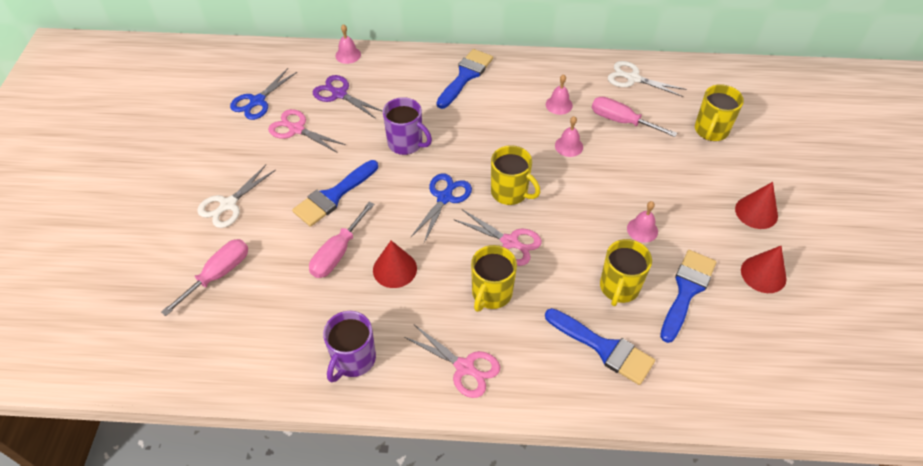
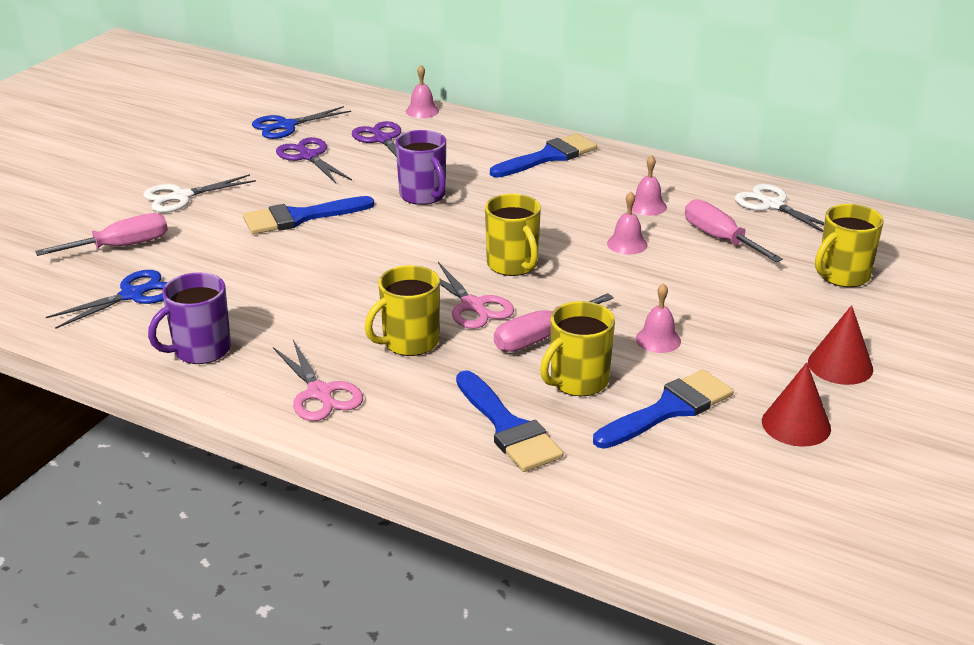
camera: 25 degrees right, 20 degrees down
(296, 129) = (308, 156): pink scissors -> purple scissors
(337, 253) = (262, 263): pink screwdriver -> pink screwdriver (540, 337)
(394, 269) = (314, 292): red cone -> none
(445, 197) = (428, 250): blue scissors -> blue scissors (133, 295)

